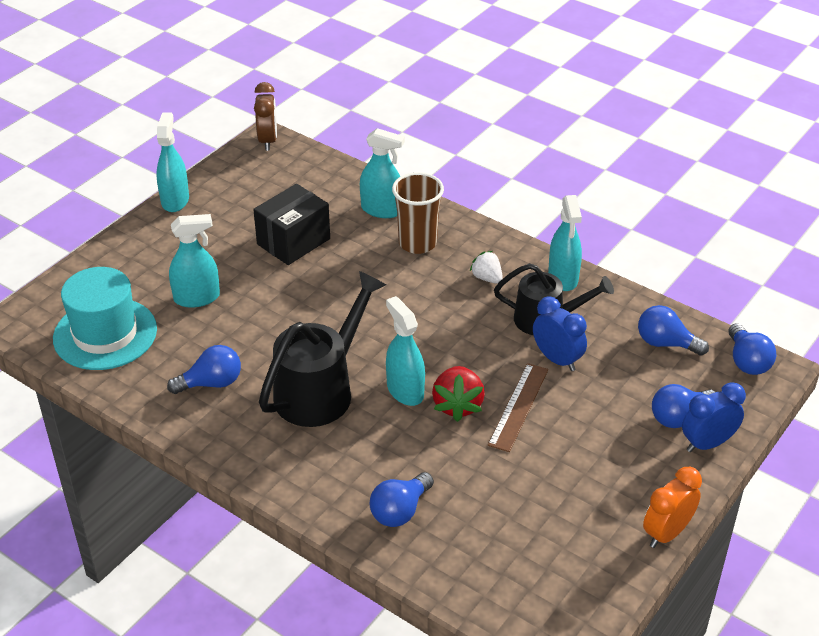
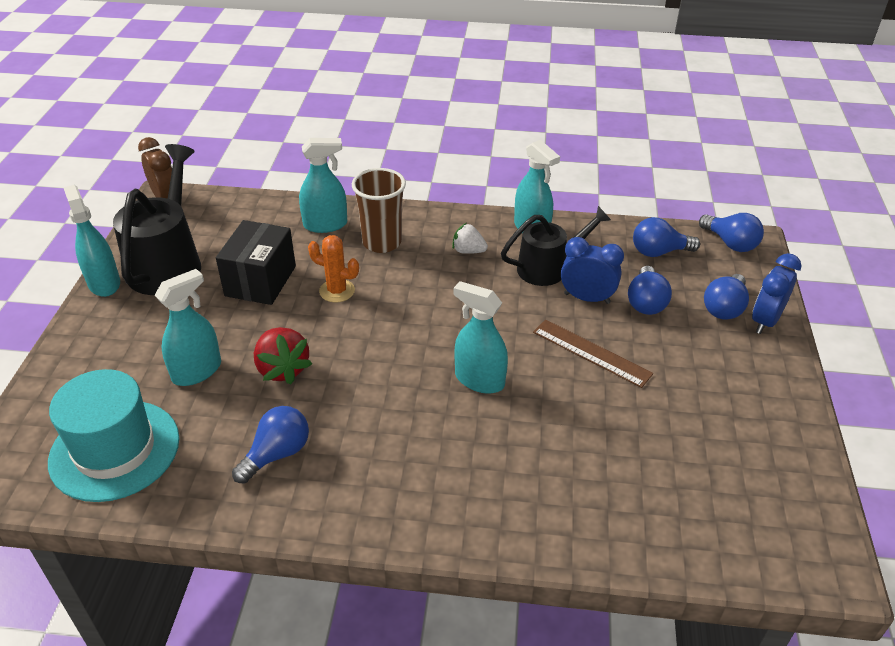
camera: 30 degrees left, 0 degrees up
(321, 389) = (398, 412): black watering can -> black watering can (168, 262)
(348, 273) = (337, 291): none -> orange cactus
(400, 511) = (572, 502): blue light bulb -> blue light bulb (645, 302)
(457, 405) = (538, 373): red strawberry -> red strawberry (282, 369)
(518, 406) = (591, 353): brown ruler -> brown ruler turned 45 degrees counterclockwise
(666, 533) = (808, 412): orange clock -> none

